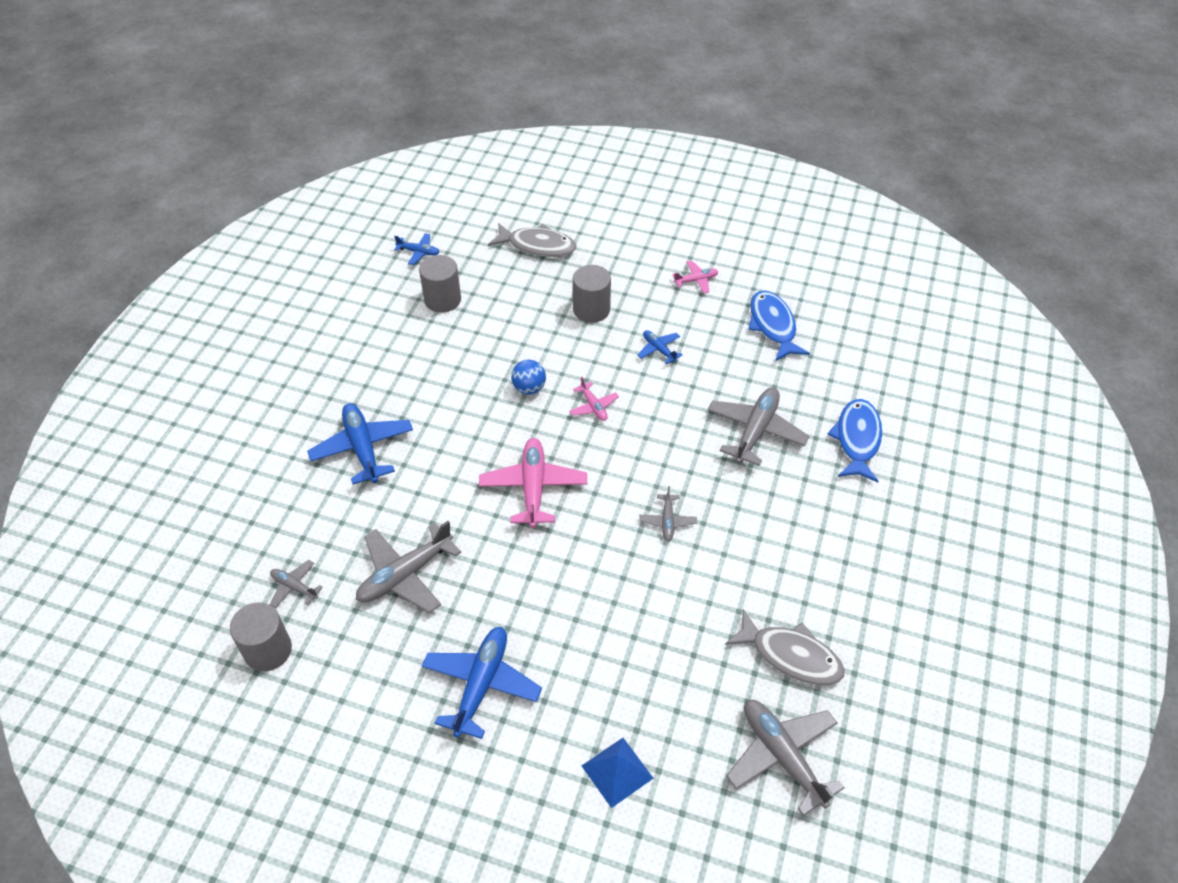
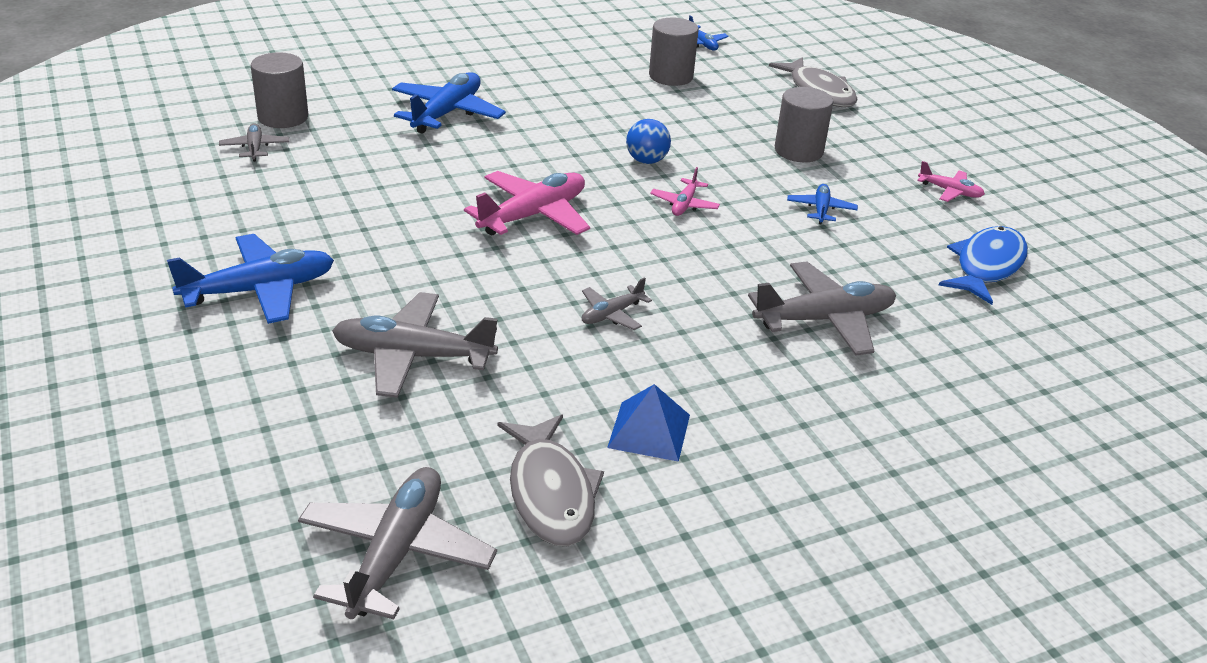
camera: 45 degrees right, 15 degrees down
(268, 650) = (173, 165): grey cylinder -> grey cylinder (283, 117)
(405, 575) = (336, 194): grey plane -> grey plane (413, 356)
(617, 772) = (242, 428): blue pyramid -> blue pyramid (649, 431)
(857, 439) = (941, 402): blue fish -> none

